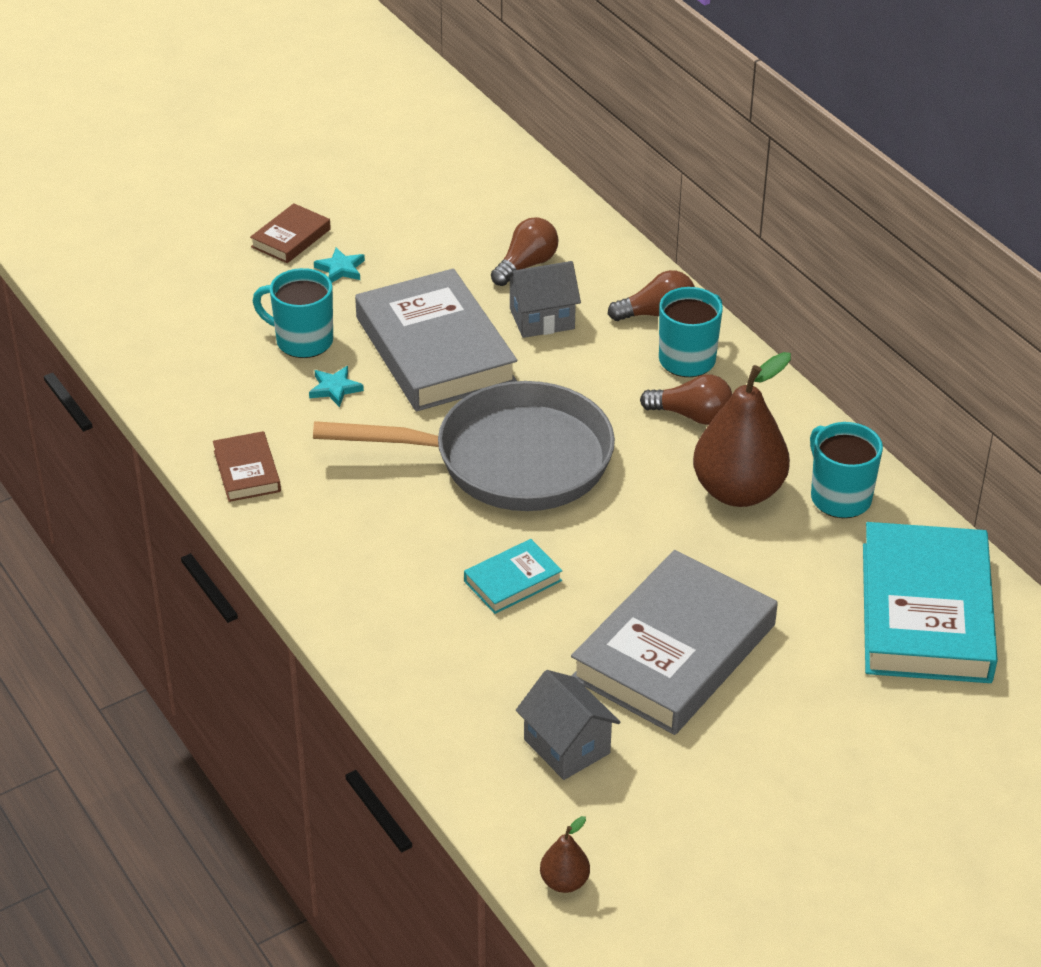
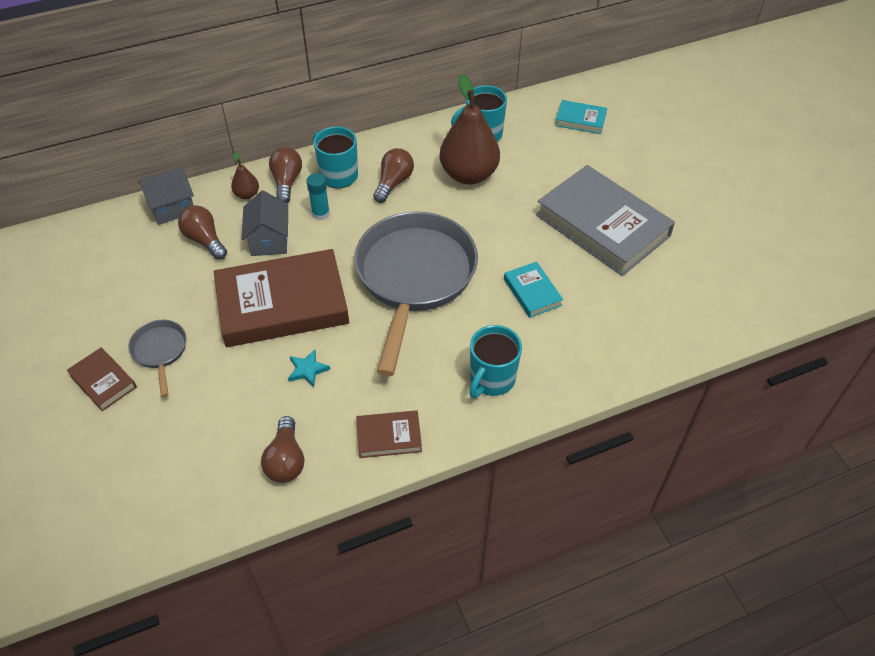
camera: 80 degrees left, 10 degrees up
(203, 394) = (286, 460): none -> brown light bulb
(302, 341) = (242, 385): turquoise mug -> turquoise mug (491, 379)
(340, 269) = (160, 351): turquoise star -> grey pan
(435, 349) = (282, 304): grey book -> brown book
(564, 882) = (785, 302): brown pear -> brown pear (247, 194)
(566, 746) = (678, 286): grey house -> grey house (172, 208)
(606, 355) = (320, 213): none -> turquoise glue stick
(925, 612) = (580, 120): turquoise book -> turquoise book, size x0.46

